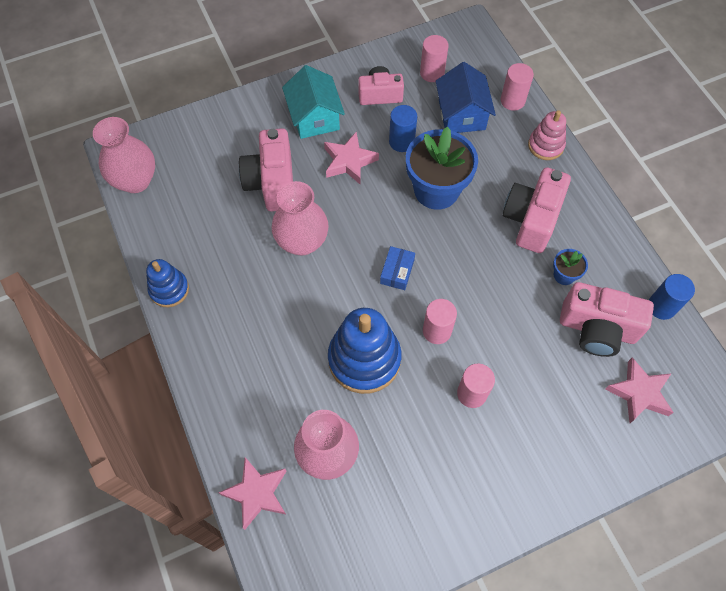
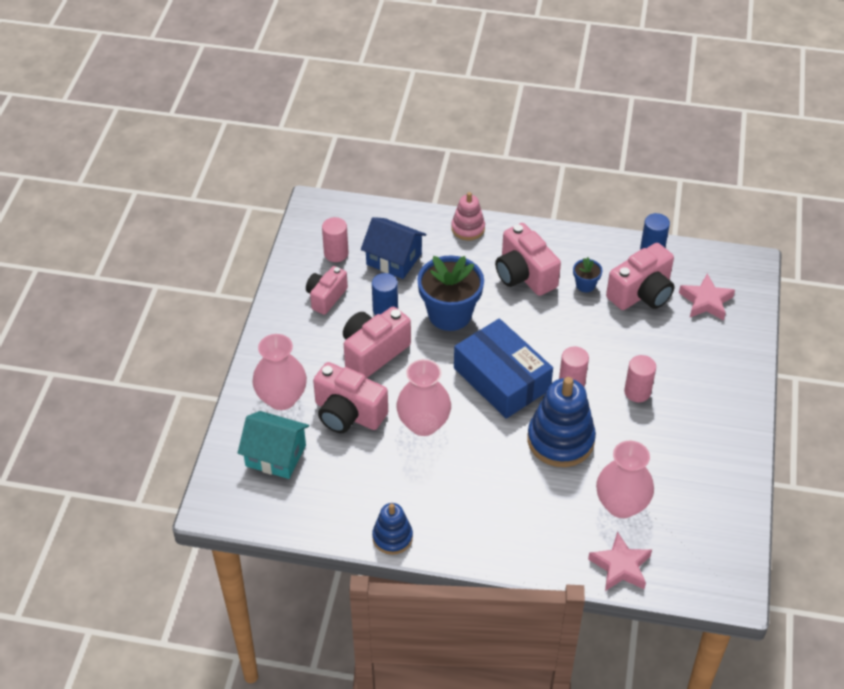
camera: 55 degrees left, 15 degrees down
(135, 181) = (257, 509): pink vase -> pink vase (281, 398)
(314, 117) = (308, 351): turquoise house -> turquoise house (276, 455)
(349, 161) = (373, 353): pink star -> pink camera
(397, 271) = (501, 379): blue box -> blue box, size x2.42
(512, 101) = (409, 222): pink cylinder -> none

